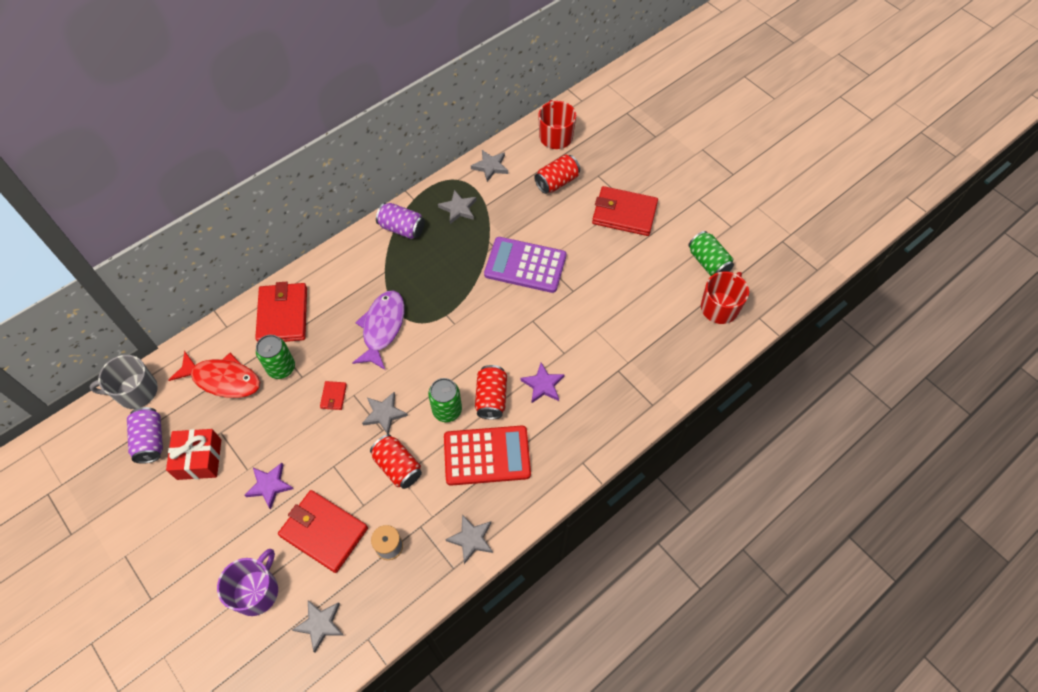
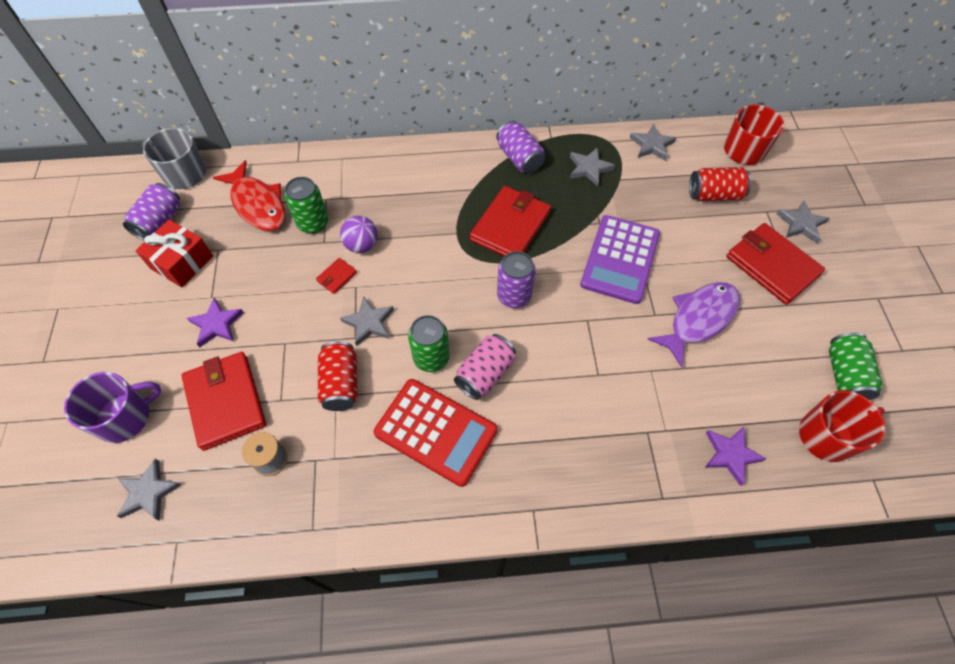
camera: 35 degrees right, 0 degrees up
(283, 315) = (352, 177): red wallet -> red wallet (510, 226)
(333, 362) = (362, 245): none -> purple ball
(382, 328) = (431, 239): purple fish -> purple fish (699, 319)
(471, 539) = (353, 510): grey star -> grey star (801, 224)
(472, 333) = (514, 296): none -> purple can
(491, 398) = (485, 374): red can -> pink can
(525, 265) = (620, 259): purple calculator -> purple calculator turned 120 degrees counterclockwise
(543, 385) = (550, 394): purple star -> purple star (730, 455)

